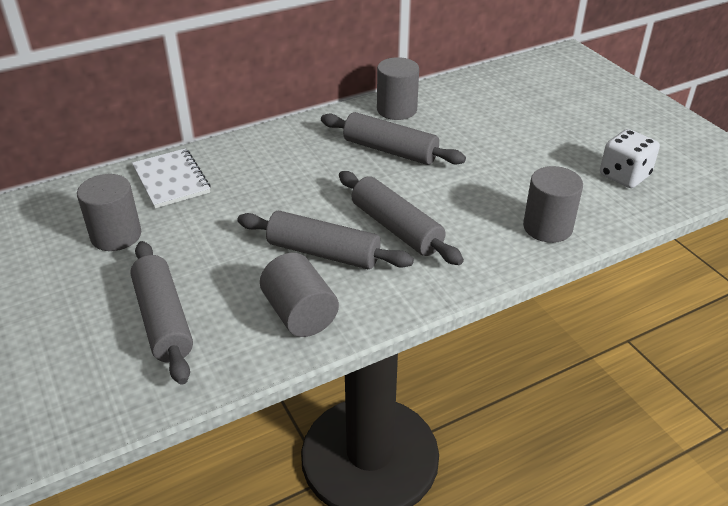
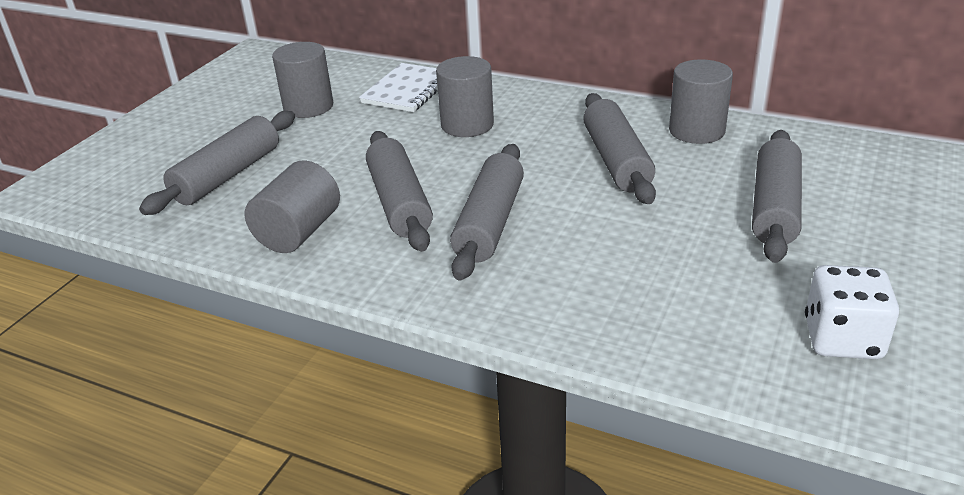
camera: 55 degrees right, 5 degrees down
(502, 131) = (774, 208): none -> grey rolling pin
(547, 227) = (630, 320): grey cylinder -> grey cylinder (467, 125)

